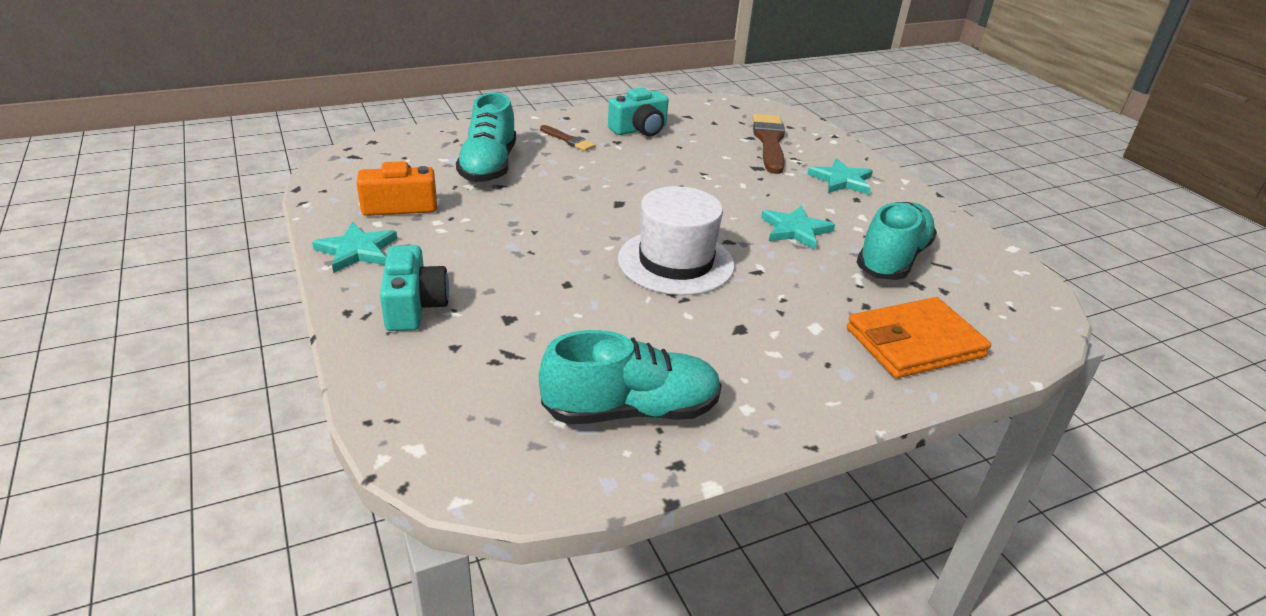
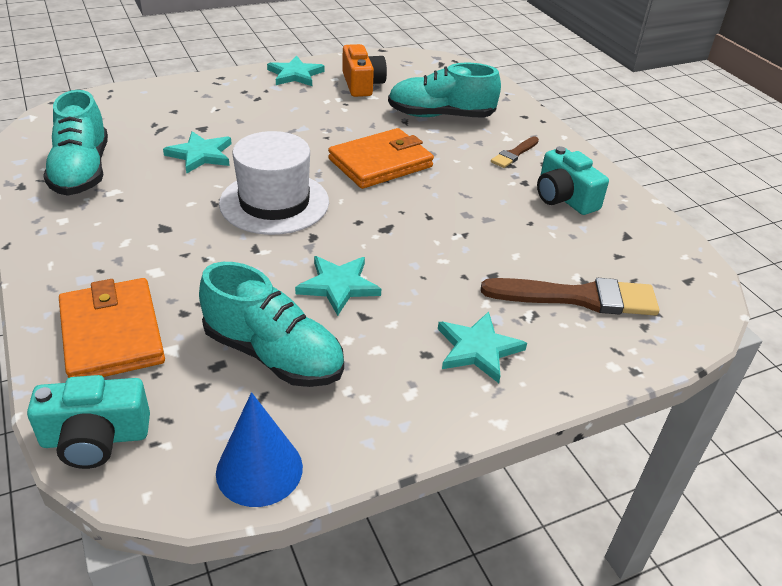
camera: 90 degrees right, 5 degrees up
(414, 306) = (223, 96): turquoise camera -> turquoise camera (95, 438)
(580, 314) = (201, 155): none -> turquoise star
(590, 203) = (381, 163): none -> orange wallet
(1002, 263) = (259, 469): none -> blue cone

